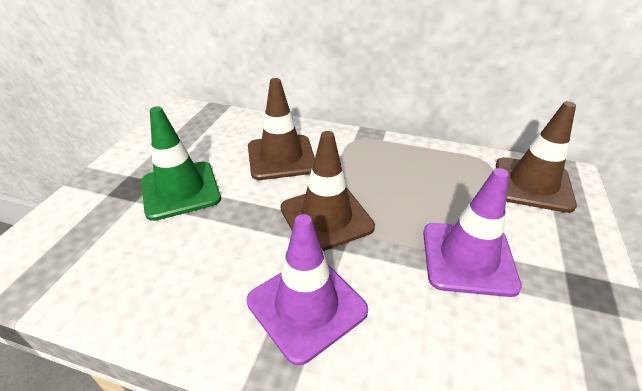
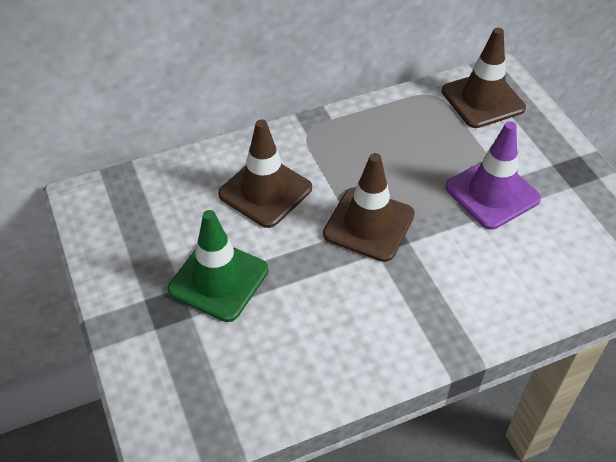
camera: 40 degrees left, 10 degrees up
(306, 306) = (428, 297): purple traffic cone -> none

